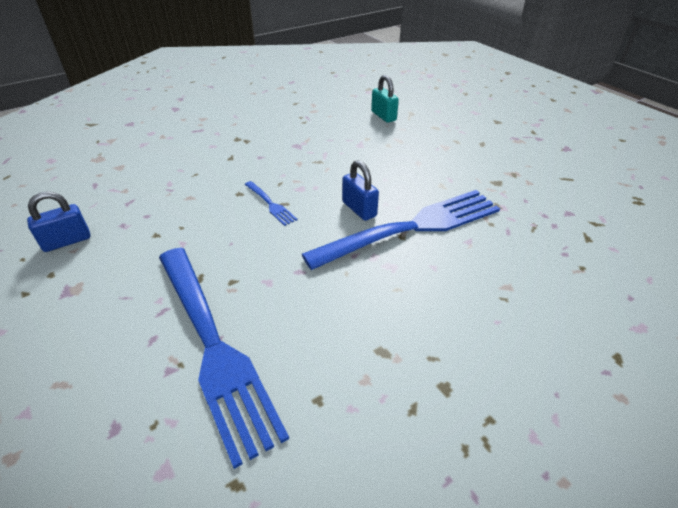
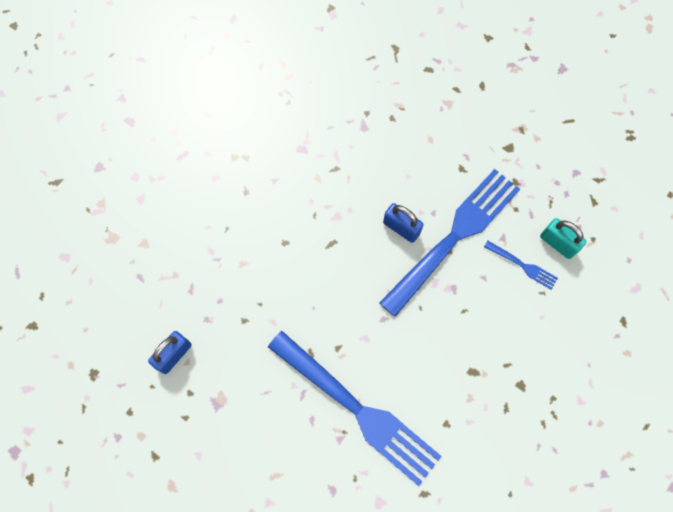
camera: 20 degrees left, 30 degrees up
(270, 204) = (321, 248): blue fork -> blue fork (522, 265)
(383, 116) = (368, 64): turquoise padlock -> turquoise padlock (557, 243)

